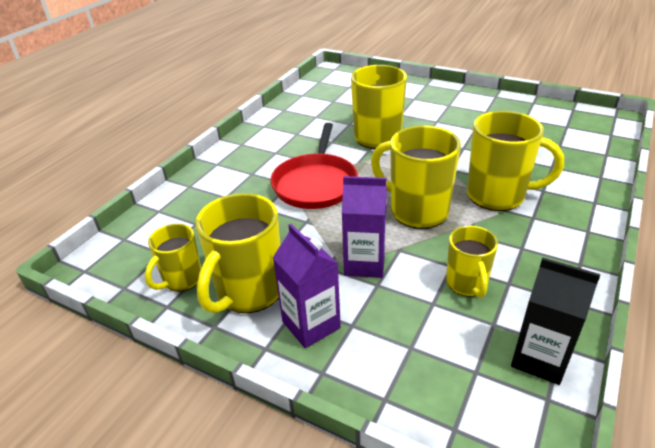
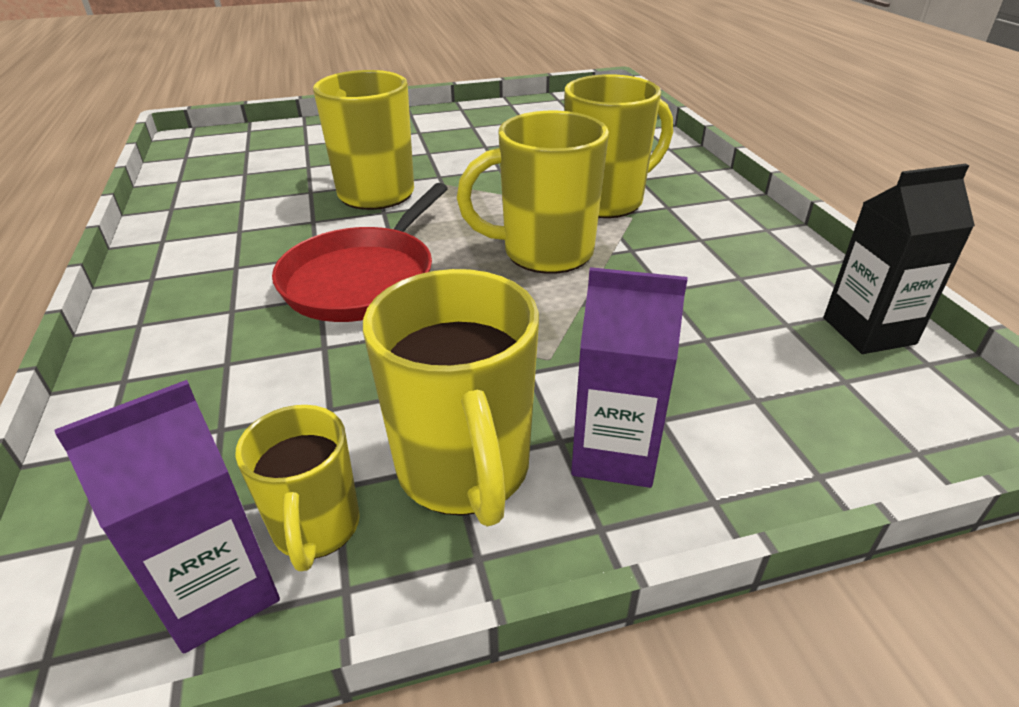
camera: 45 degrees left, 0 degrees up
(315, 184) = (363, 279): red pan -> red pan turned 60 degrees clockwise
(364, 263) = (570, 340): purple carton -> purple carton (219, 591)
(466, 284) = (707, 300): yellow mug -> none

